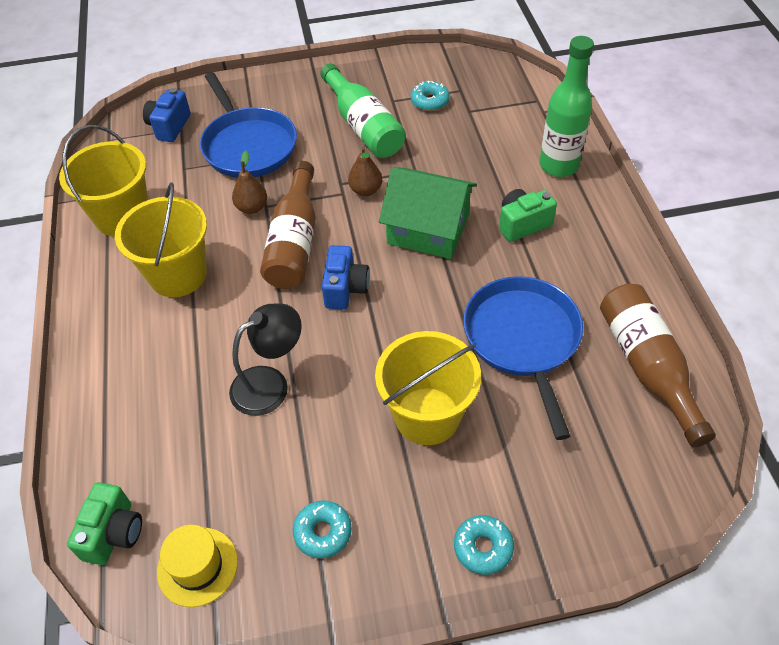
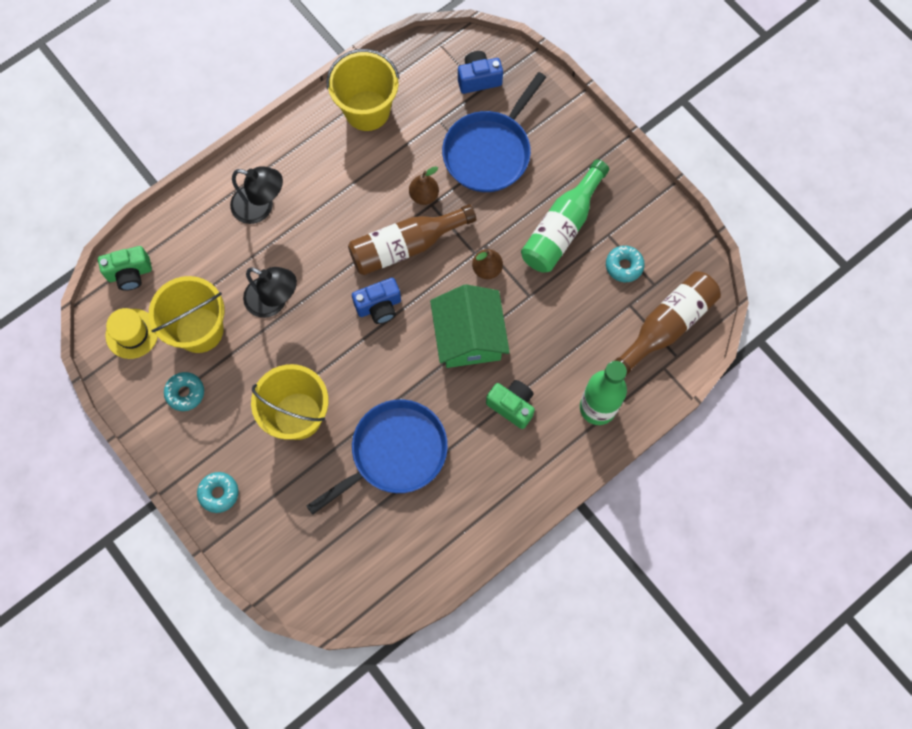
camera: 60 degrees right, 20 degrees up
(147, 351) = (261, 207): none -> black lamp
(178, 275) = (334, 184): yellow bucket -> yellow bucket (199, 330)
(647, 367) = (412, 550): brown bottle -> brown bottle (666, 326)

